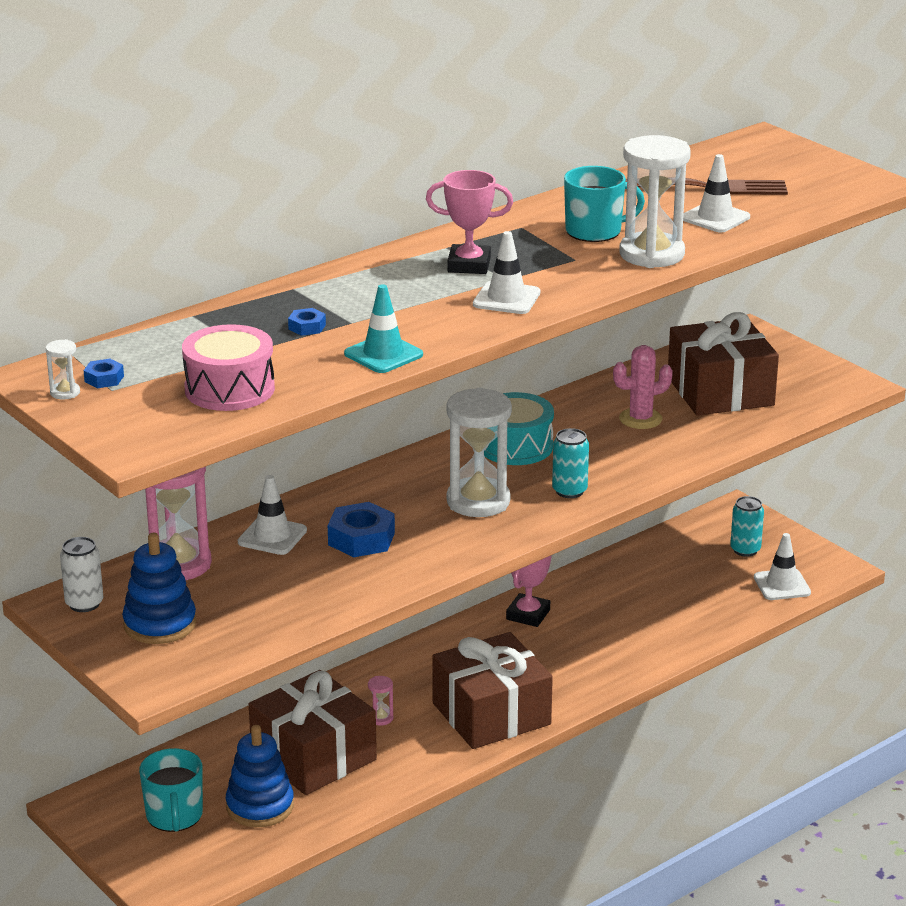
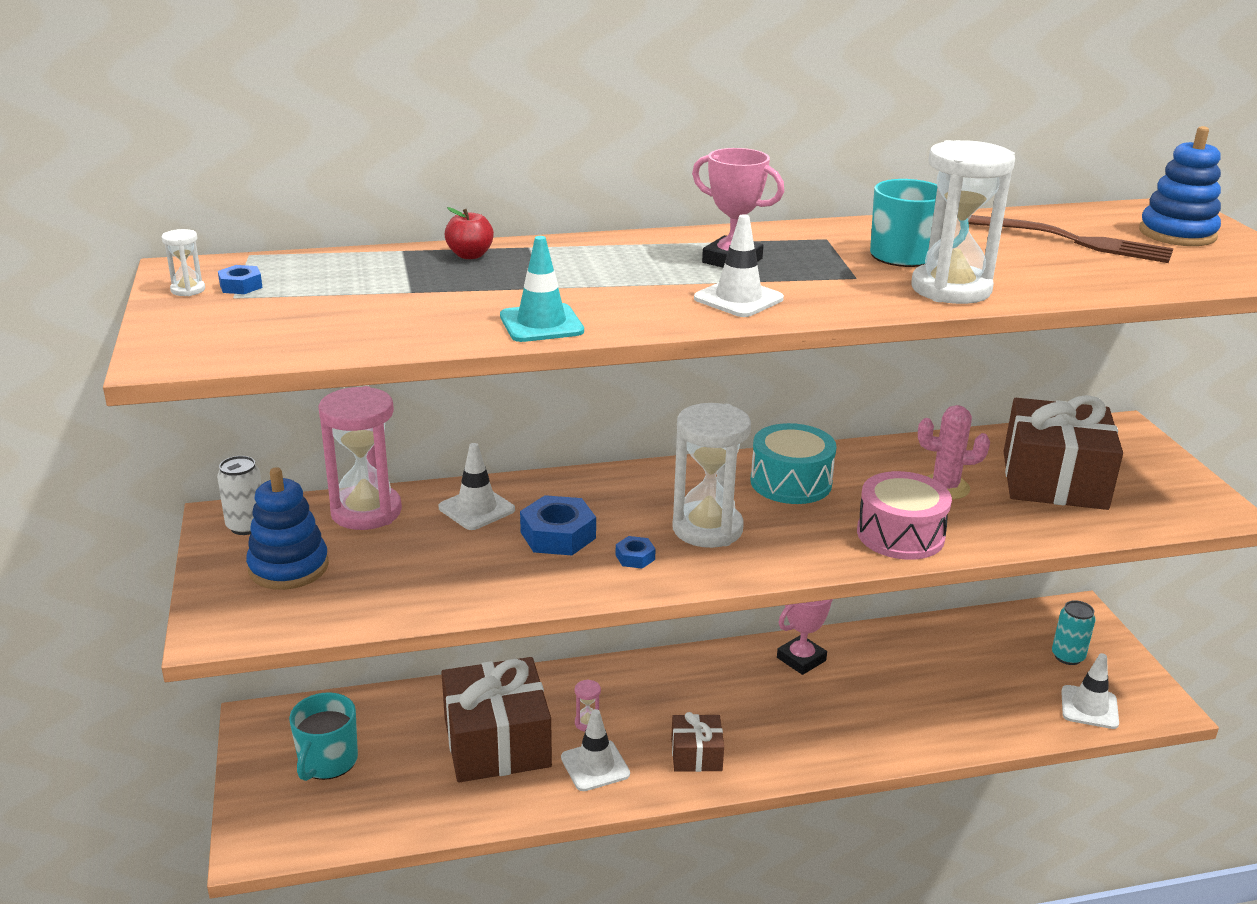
camera: 25 degrees right, 0 degrees up
(229, 389) = (342, 322): pink drum -> pink drum (900, 535)
(256, 308) = (470, 255): none -> red apple
(260, 806) = (408, 779): blue stacking toy -> blue stacking toy (1177, 234)
(307, 327) = (496, 282): blue nut -> blue nut (635, 557)
(491, 714) = (696, 755): brown gift -> brown gift, size x0.50
(569, 491) = (812, 543): turquoise can -> none
(715, 218) = (1059, 269): white traffic cone -> white traffic cone (595, 766)

